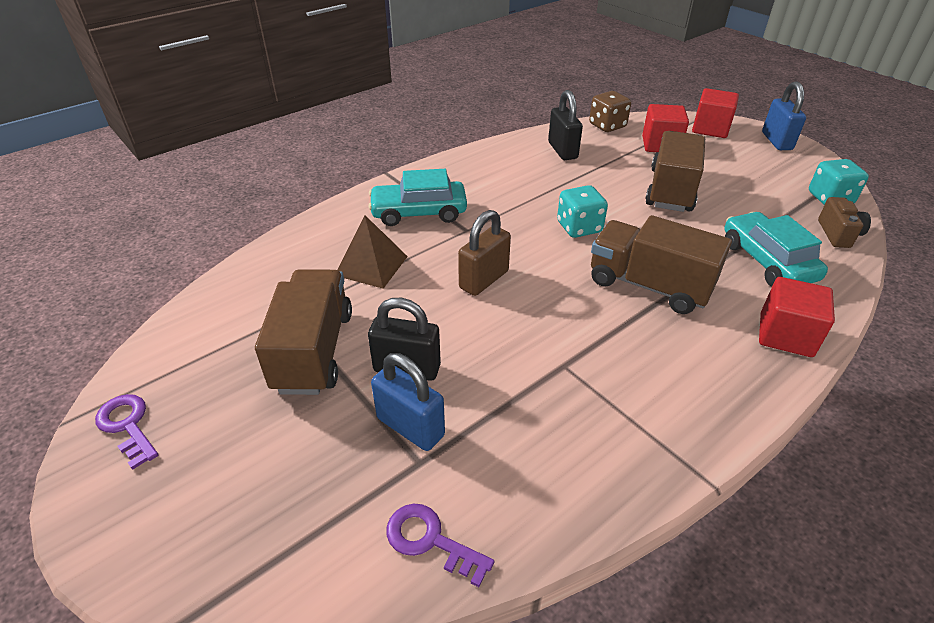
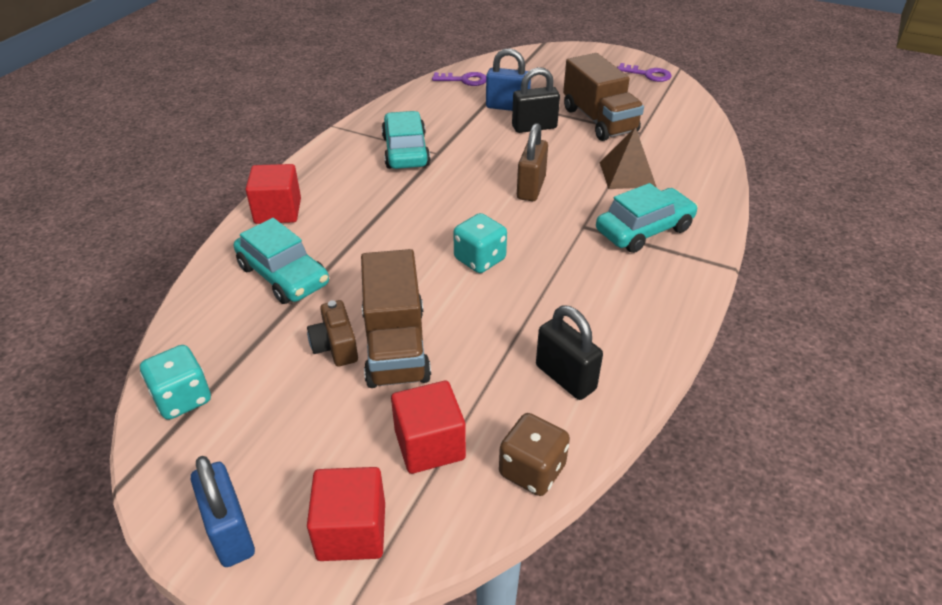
camera: 155 degrees right, 0 degrees up
(607, 382) = (405, 151): none -> turquoise car
(649, 285) = (393, 220): brown truck -> none
(838, 234) = (194, 335): brown camera -> brown camera (335, 346)

